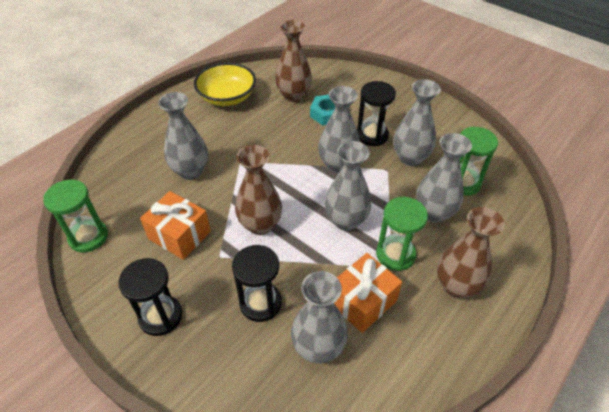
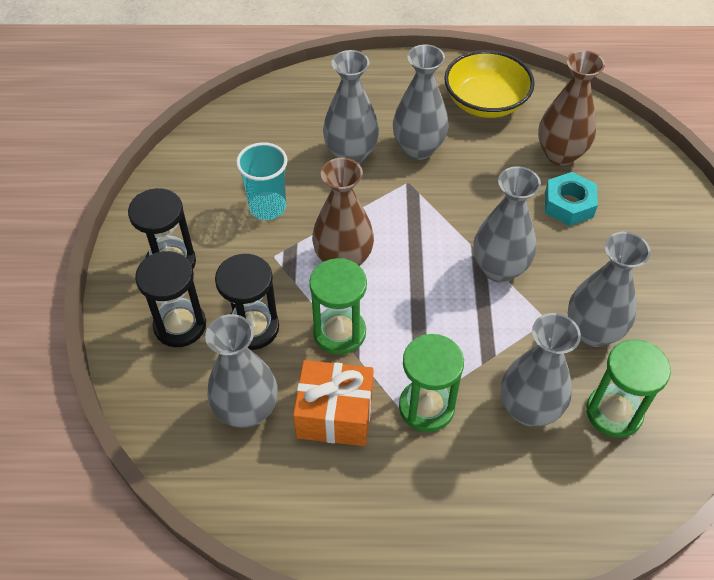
camera: 50 degrees right, 5 degrees up
(88, 237) = (201, 146): green hourglass -> green hourglass (339, 332)
(179, 235) = (267, 207): orange gift -> turquoise cup
(346, 221) = (426, 330): grey vase -> grey vase (418, 148)
(372, 135) = (585, 270): black hourglass -> black hourglass (180, 325)
(456, 286) = (441, 495): brown vase -> none

